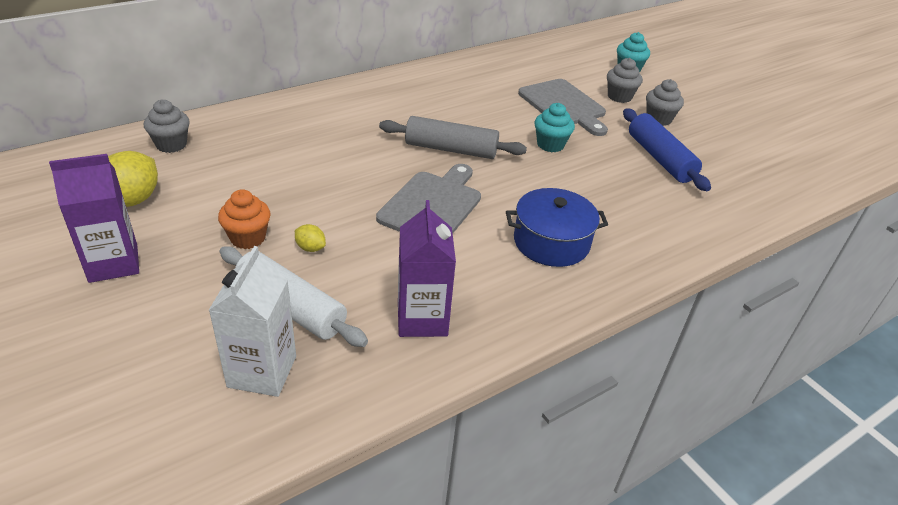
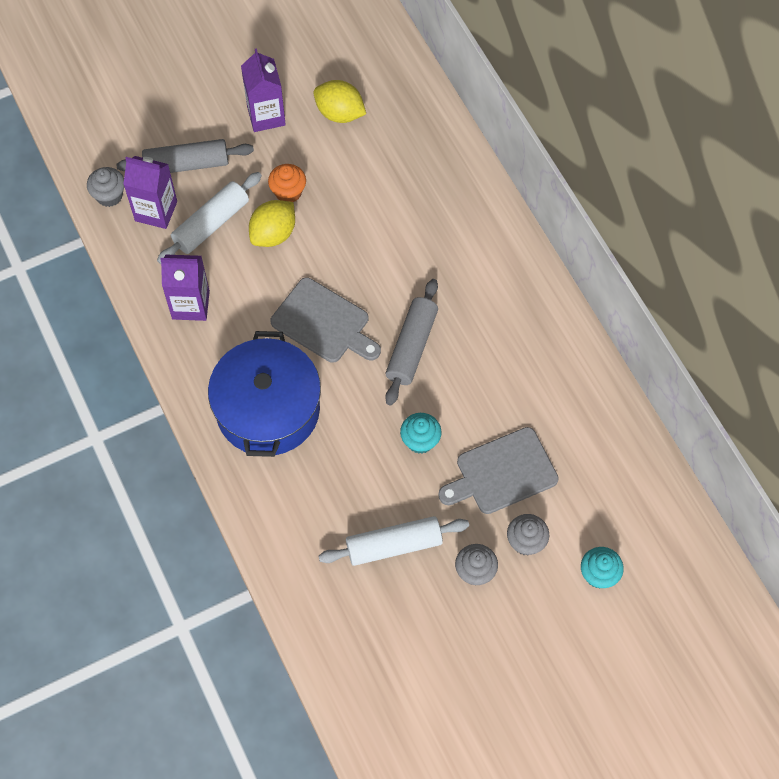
camera: 100 degrees right, 25 degrees up
(171, 145) = (419, 126): grey cupcake -> grey cupcake (109, 196)
(179, 342) = (187, 164): none -> grey rolling pin
(262, 371) = (156, 211): white carton -> purple carton
(310, 248) = (273, 234): yellow lemon -> yellow lemon, size x2.06
(551, 242) = (267, 409): blue pot -> blue pot, size x1.59
(660, 158) = (394, 545): blue rolling pin -> white rolling pin

